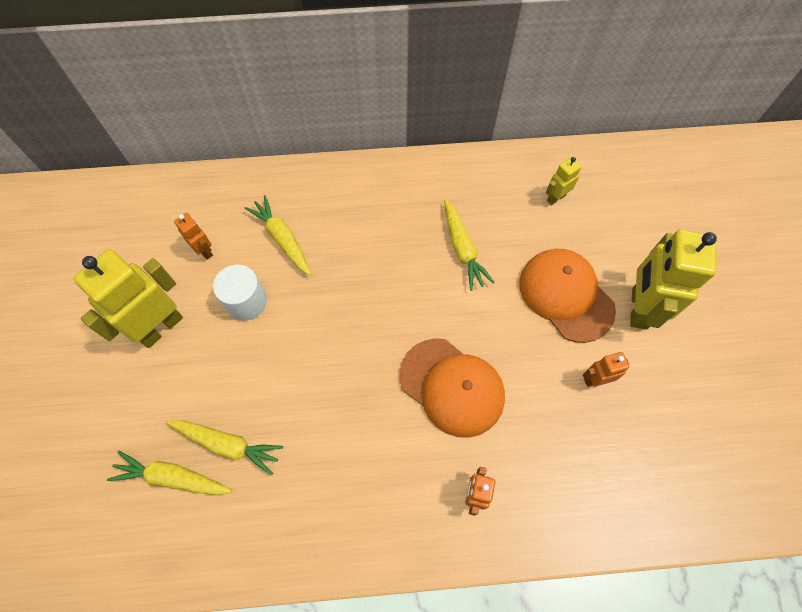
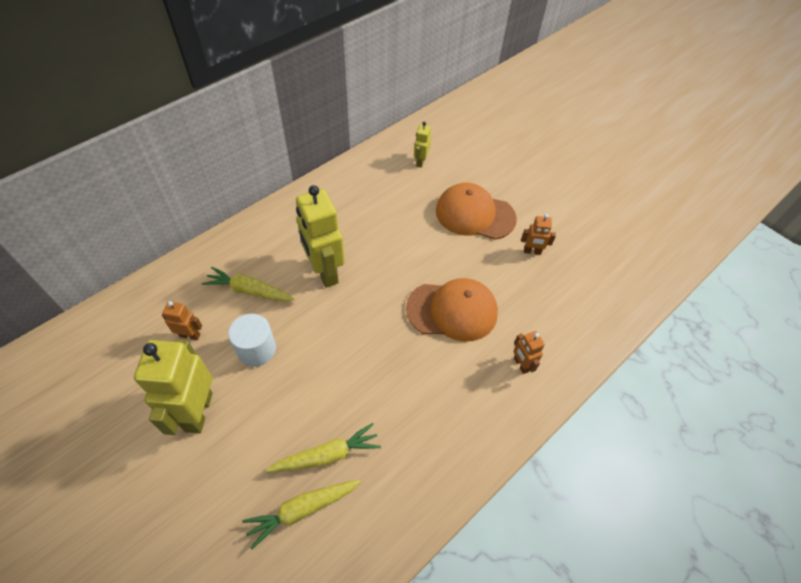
camera: 40 degrees left, 10 degrees down
(462, 249) = (387, 224): yellow carrot -> none
(595, 379) = (532, 251): orange robot -> orange robot turned 120 degrees counterclockwise
(638, 308) = (521, 197): yellow robot -> yellow robot (325, 272)

